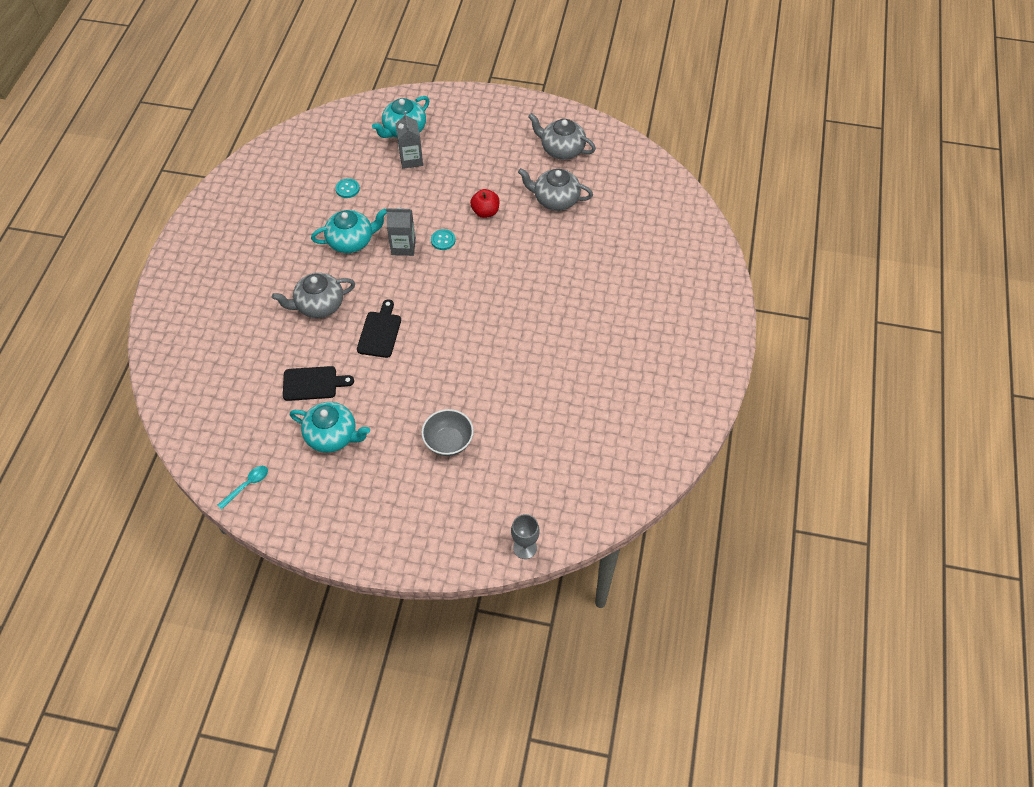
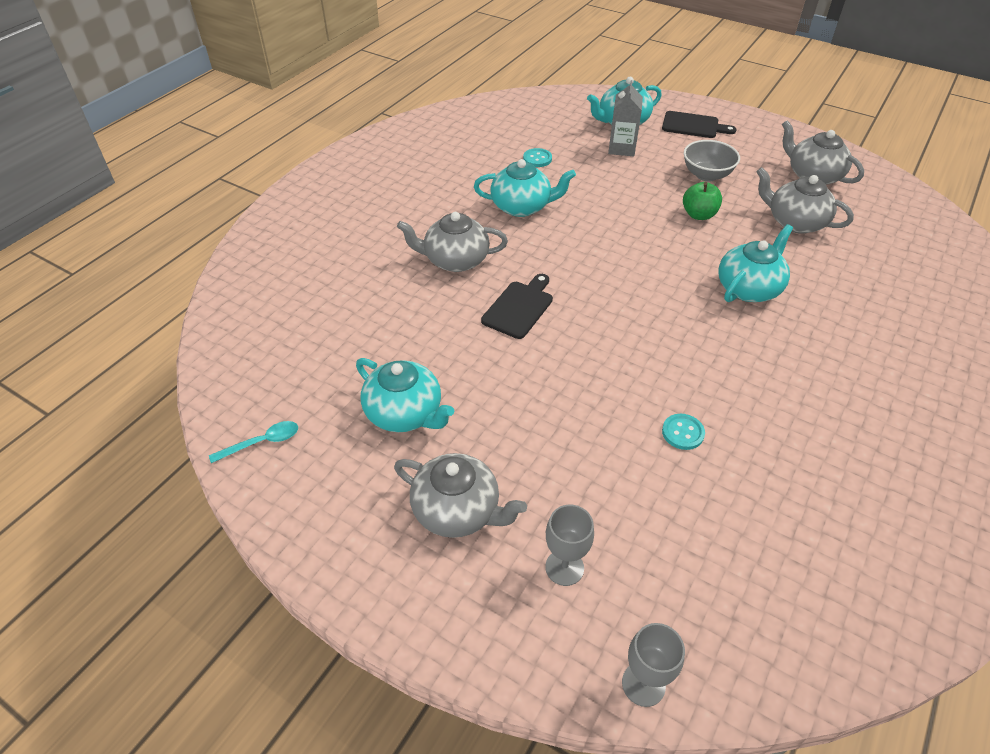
camera: 20 degrees right, 10 degrees down
(313, 383) = (408, 342): black cutting board -> black cutting board (693, 125)
(391, 488) = (458, 510): none -> grey teapot
(403, 246) = (583, 226): grey carton -> none
(443, 240) = (635, 231): turquoise button -> turquoise button (683, 433)
(448, 442) = (566, 471): grey bowl -> grey bowl (706, 175)
(465, 501) = (564, 567): none -> grey goblet
(485, 212) = (698, 215): red apple -> green apple
(533, 269) = (749, 288): none -> turquoise teapot

